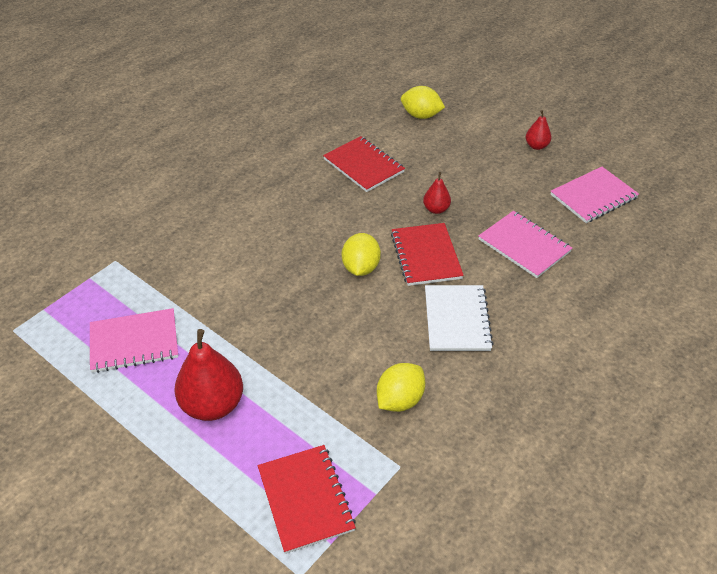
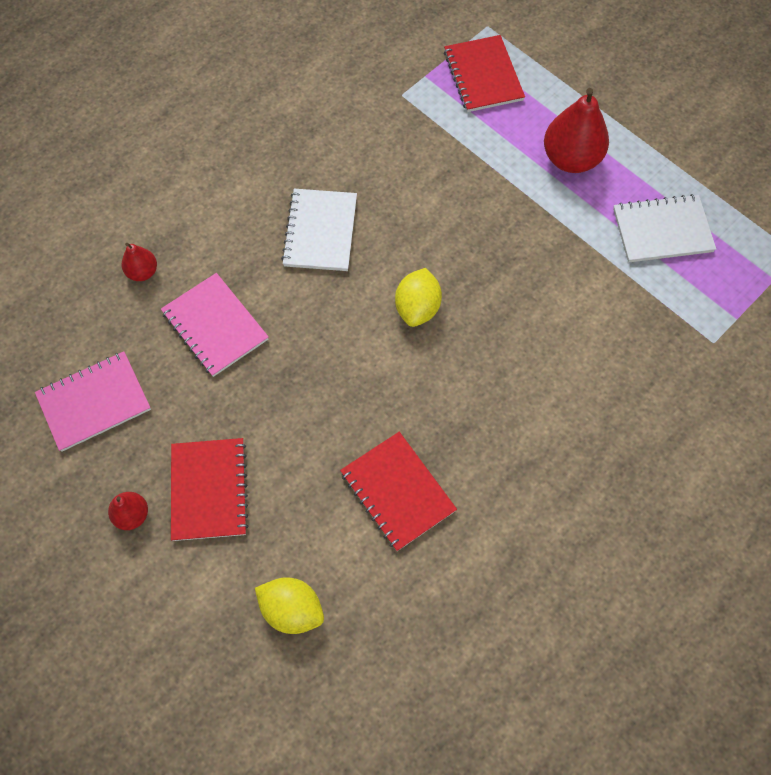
camera: 175 degrees left, 20 degrees up
(134, 342) = (662, 230): pink notebook -> white notebook
(400, 400) = (394, 151): yellow lemon -> none
(426, 256) = (337, 320): red notebook -> red notebook (209, 490)
(436, 209) = (310, 395): red pear -> red pear (143, 272)

